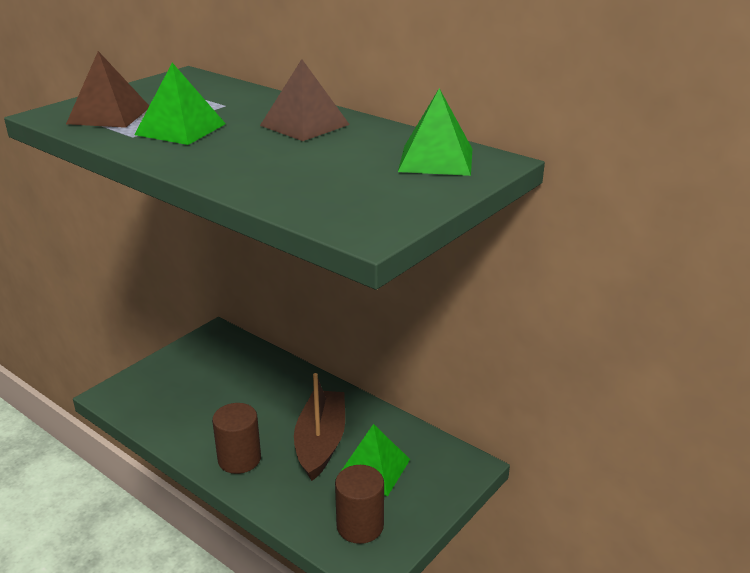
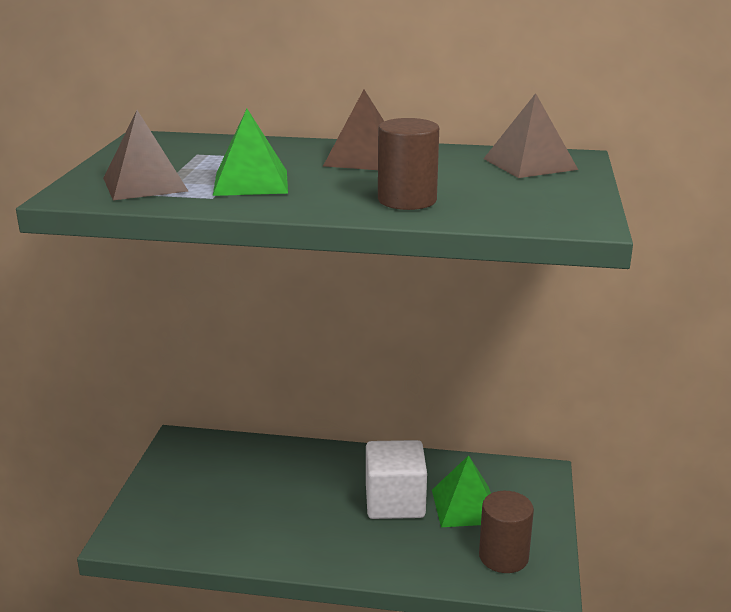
camera: 30 degrees left, 5 degrees down
(239, 459) = (332, 546): brown cylinder -> brown cylinder (407, 200)
(320, 442) = (395, 502): brown boat -> white cube
(436, 160) = (529, 164): green pyramid -> brown pyramid

